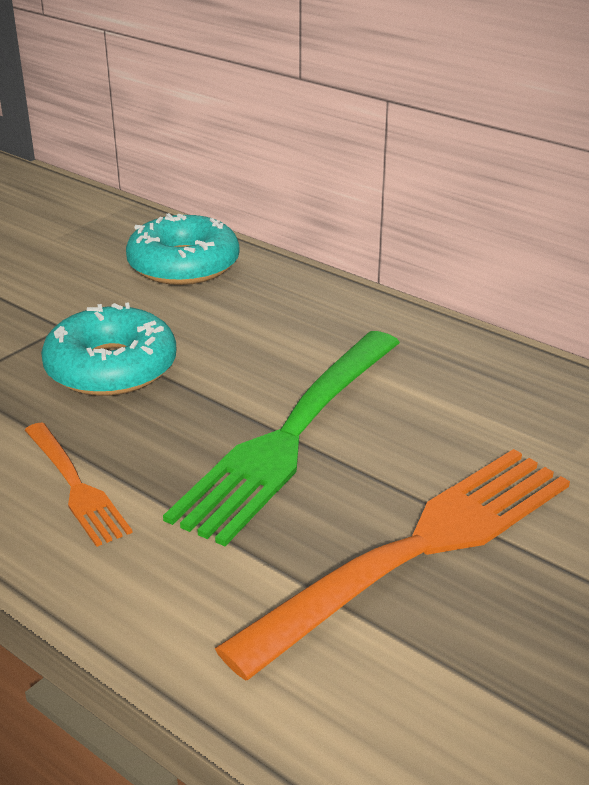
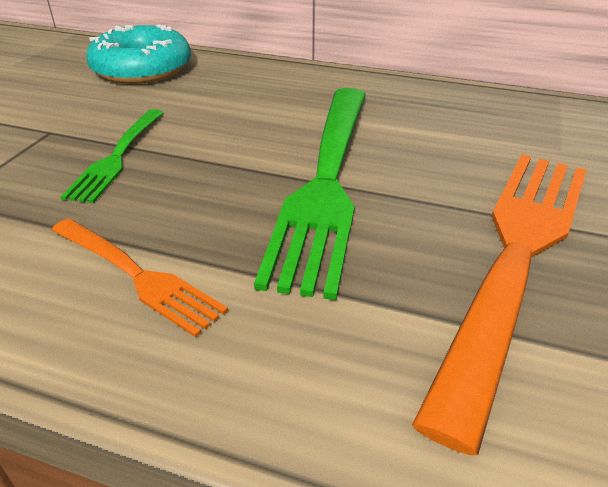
camera: 20 degrees left, 5 degrees up
(111, 368) = (117, 157): turquoise donut -> green fork

